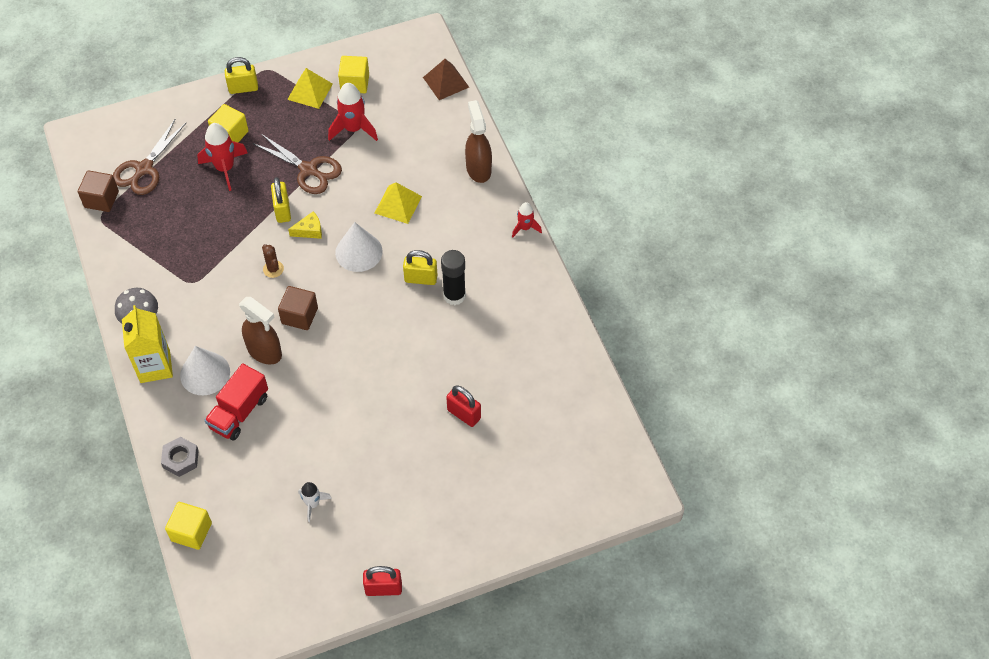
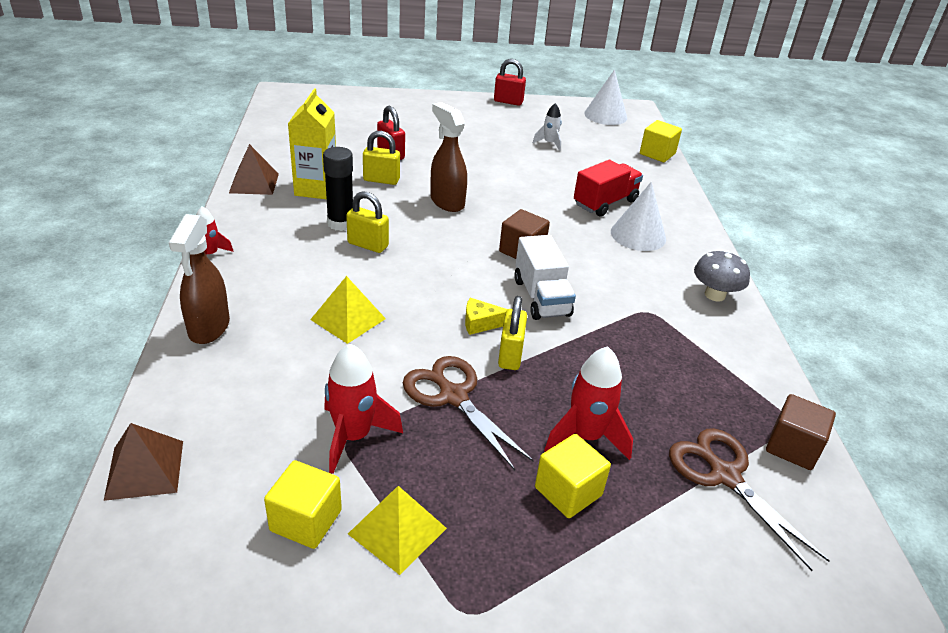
camera: 165 degrees left, 20 degrees down
(144, 169) = (725, 476): brown scissors -> brown scissors turned 75 degrees counterclockwise
(155, 366) = (694, 253): yellow carton -> yellow carton (316, 189)
(180, 459) = (666, 190): grey nut -> none
(243, 88) = (525, 581): yellow padlock -> yellow padlock (381, 180)
(265, 352) = (569, 234): brown spray bottle -> brown spray bottle (447, 202)
(273, 269) = (541, 297): brown cactus -> white truck
(359, 252) = (427, 286): white cone -> white cone (605, 115)
(554, 320) = (254, 183): none -> brown pyramid

